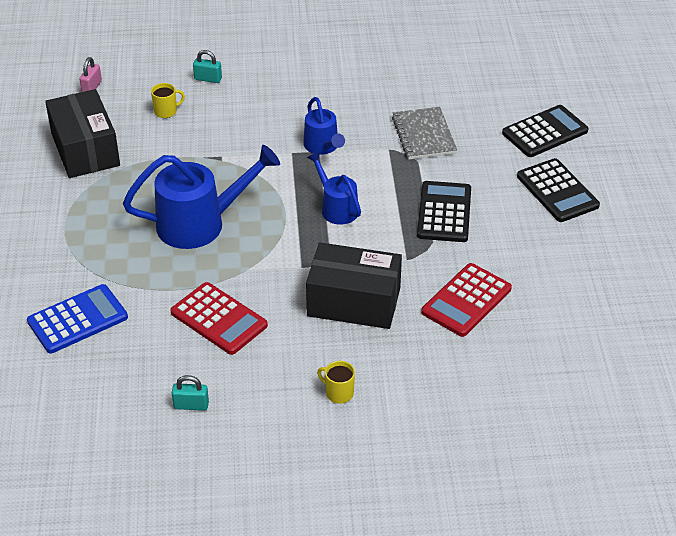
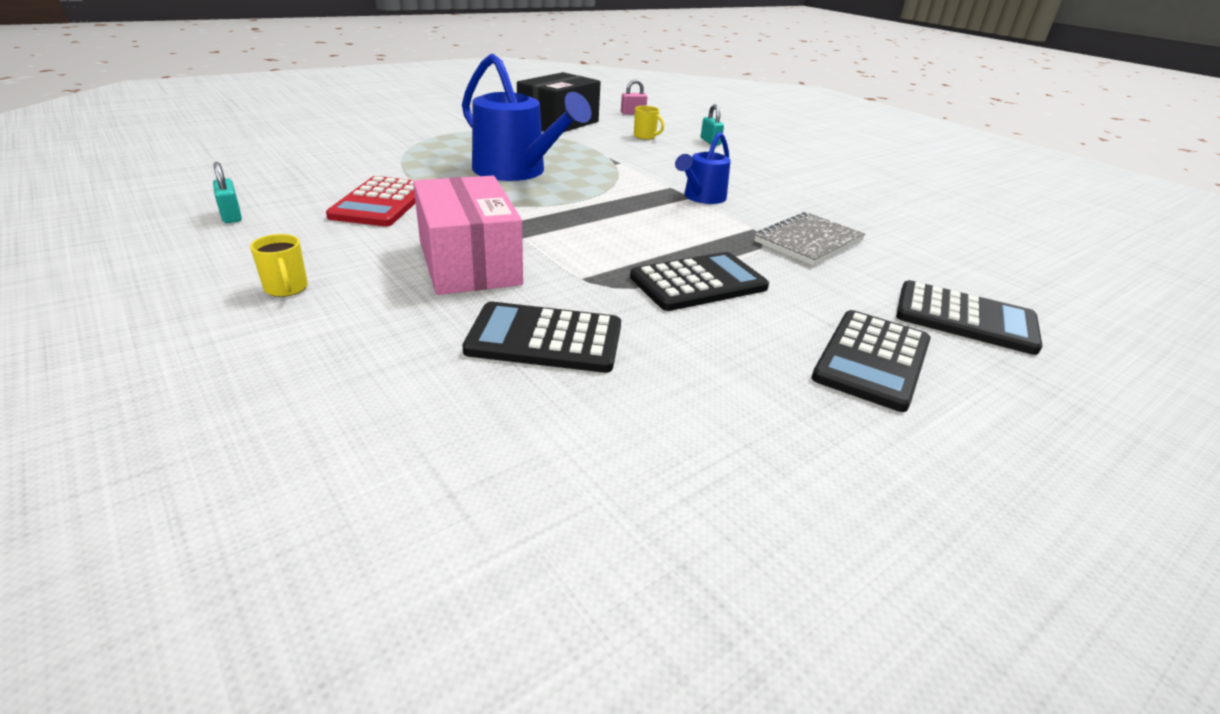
camera: 55 degrees right, 10 degrees down
(77, 319) = (339, 154): blue calculator -> none
(336, 208) = (618, 221): blue watering can -> none
(338, 393) = (286, 288): yellow mug -> yellow mug turned 150 degrees clockwise
(354, 302) = (469, 262): black box -> pink box
(466, 300) = (545, 339): red calculator -> black calculator

